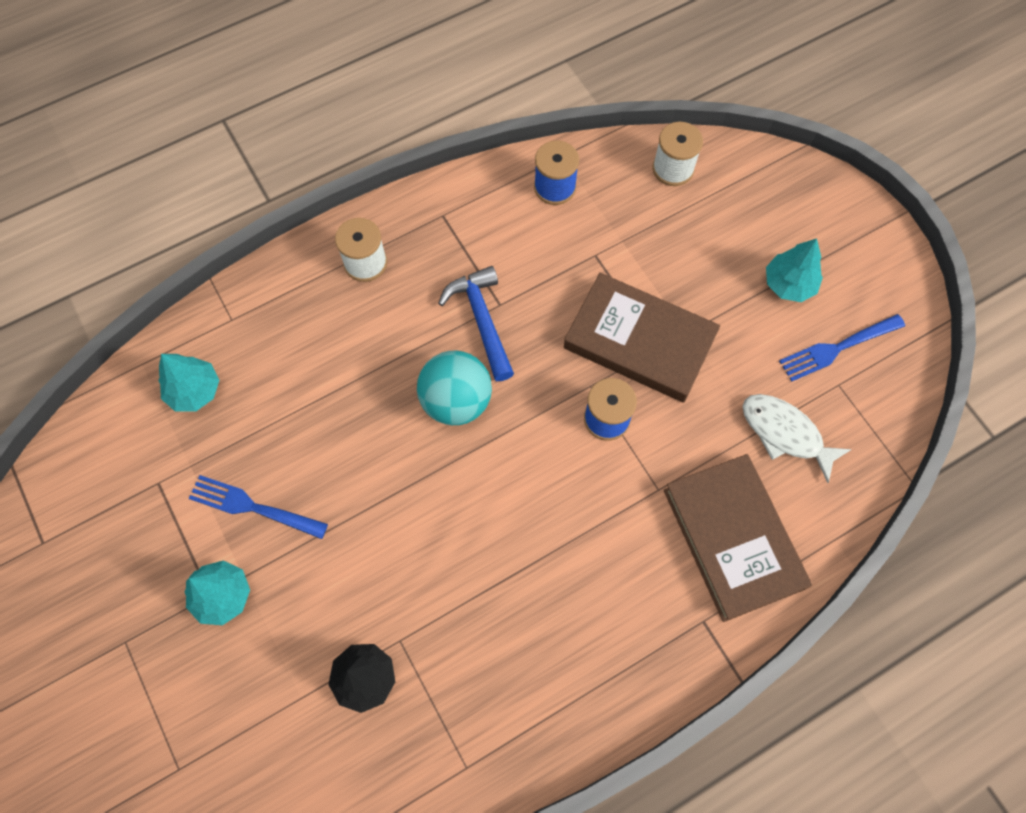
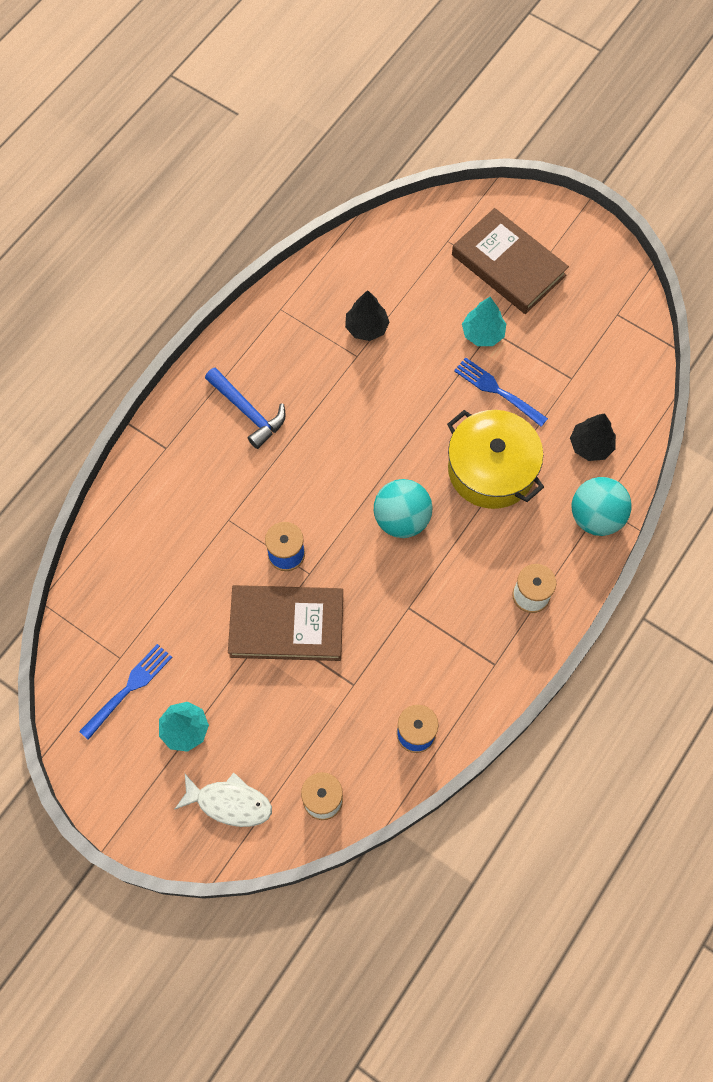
camera: 155 degrees right, 0 degrees up
(194, 391) = (590, 445): turquoise tree -> black tree
(245, 311) = (596, 517): none -> turquoise ball
(254, 507) = (498, 391): blue fork -> blue fork turned 135 degrees counterclockwise
(323, 413) = (491, 469): none -> yellow pot
(482, 320) = (415, 588): blue hammer -> blue hammer (248, 412)
(733, 538) = (163, 509): brown book -> brown book (508, 265)
(785, 433) = (149, 600): white fish -> white fish (229, 803)

